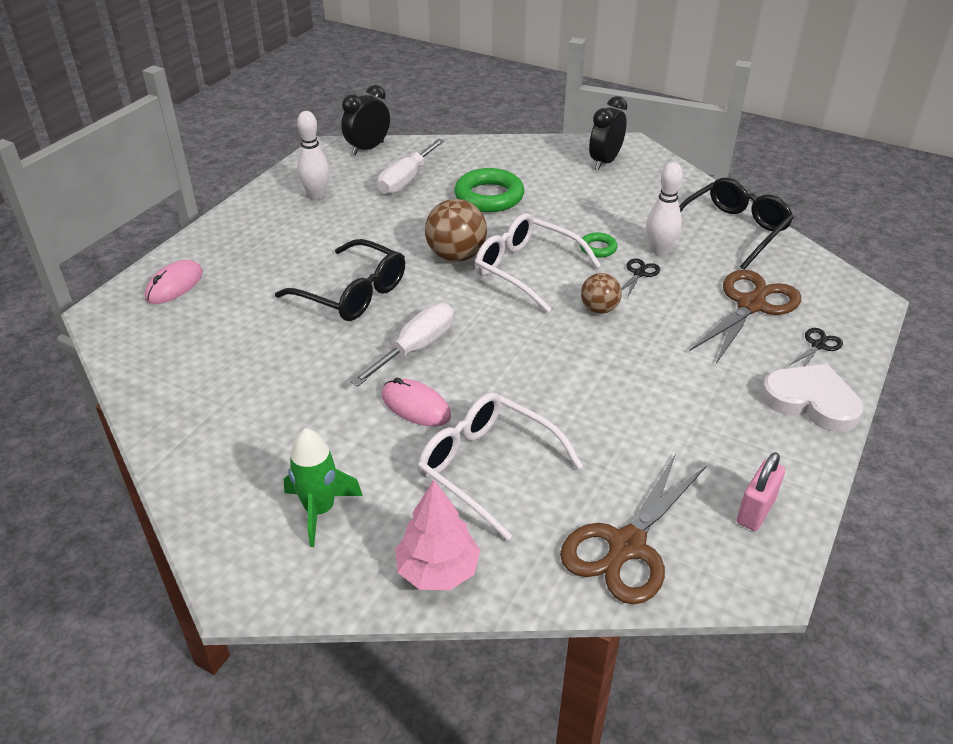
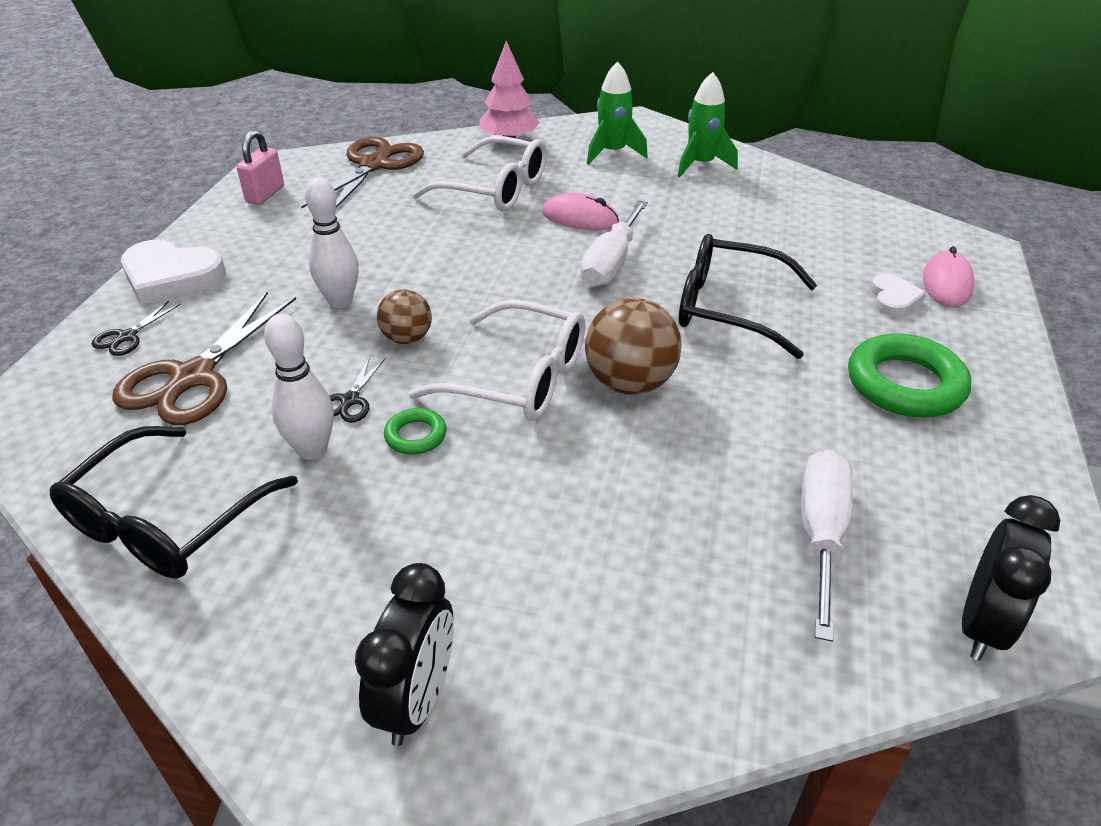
camera: 165 degrees right, 0 degrees up
(228, 280) = (893, 299): none -> white heart
(234, 465) = (701, 165): none -> green rocket
(316, 195) = (941, 462): white bowling pin -> white bowling pin (340, 301)
(489, 196) = (638, 520): green ring -> green ring (905, 384)

